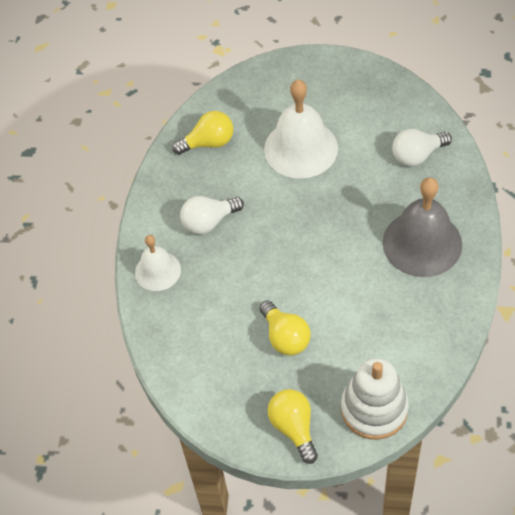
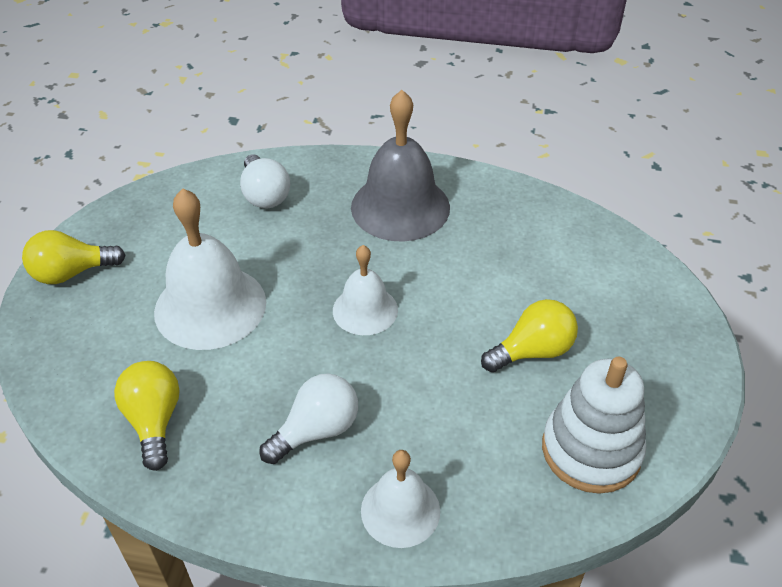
camera: 90 degrees left, 10 degrees down
(209, 222) = (316, 430): white light bulb -> white light bulb turned 105 degrees counterclockwise
(294, 428) = (671, 354): yellow light bulb -> yellow light bulb (72, 273)
(310, 234) = (365, 310): none -> white bell
(374, 409) = (635, 274): white stacking toy -> white stacking toy (591, 450)

